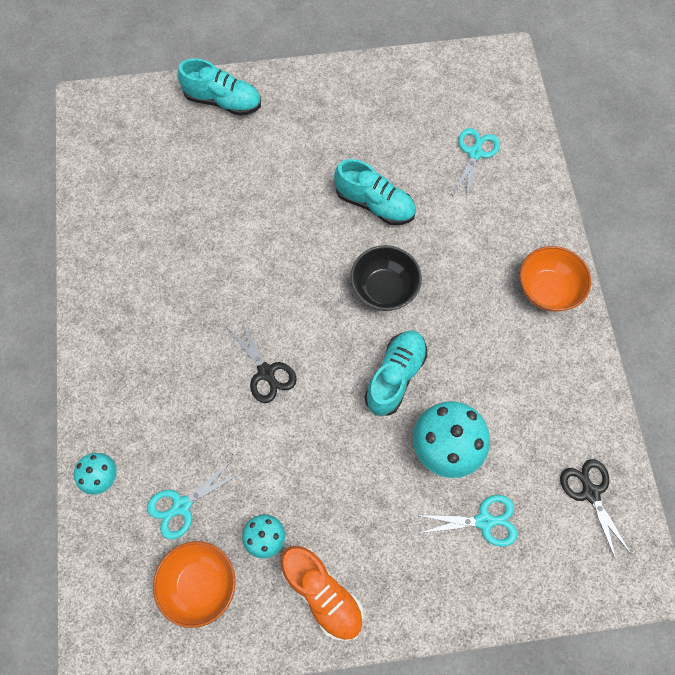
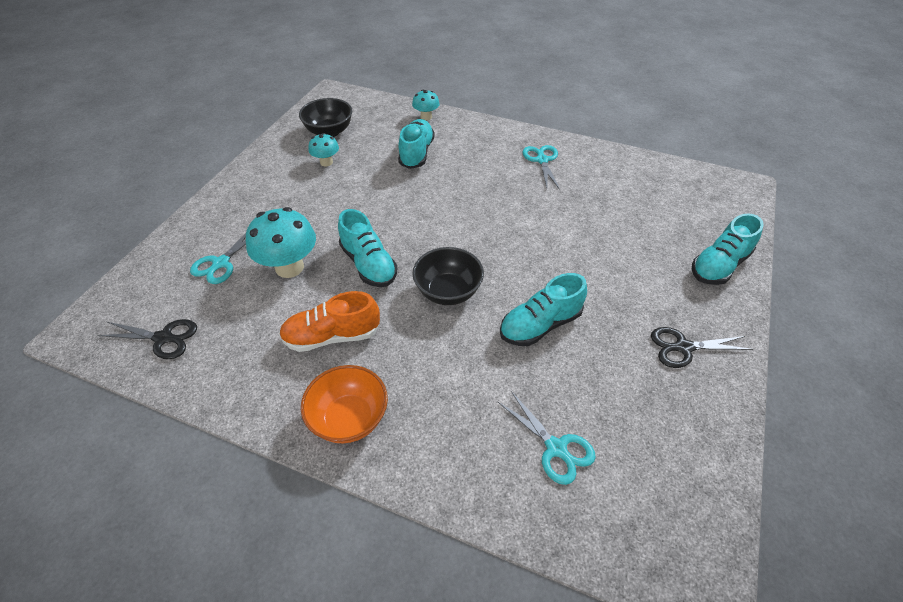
camera: 120 degrees right, 20 degrees down
(182, 505) = (380, 138): turquoise scissors -> turquoise scissors (542, 160)
(190, 440) = (416, 153): none -> turquoise shoe
(200, 584) = (329, 132): orange bowl -> black bowl
(266, 372) = (433, 200): black scissors -> black scissors (683, 347)
(322, 593) = (270, 172): orange shoe -> orange shoe (332, 336)

